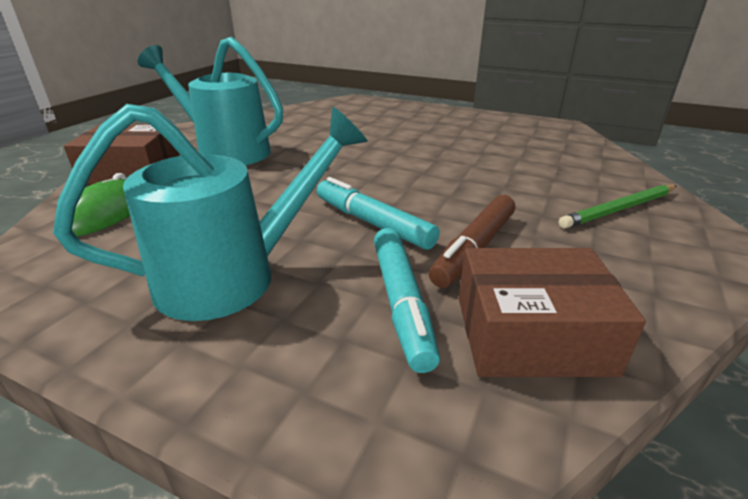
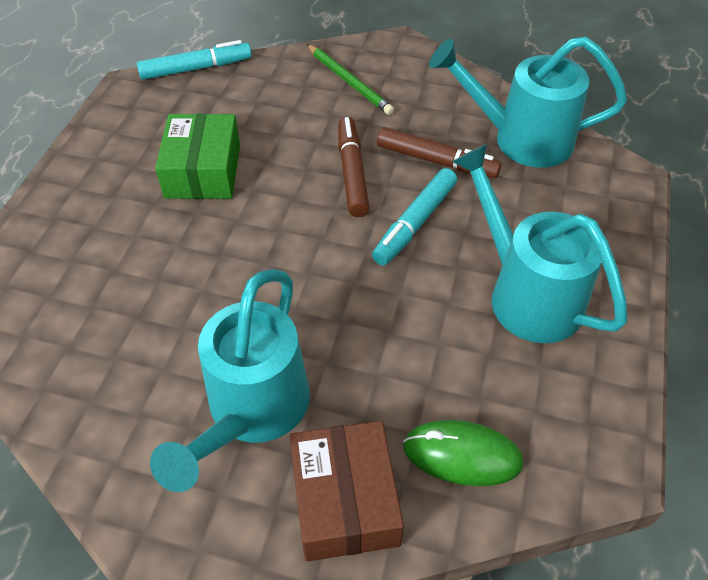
camera: 100 degrees left, 20 degrees up
(401, 302) = (516, 195): turquoise marker -> turquoise marker (196, 68)
(455, 198) = (352, 173): none -> brown marker
(460, 144) = (203, 171): none -> green box
(531, 334) = (521, 139): brown box -> turquoise watering can

